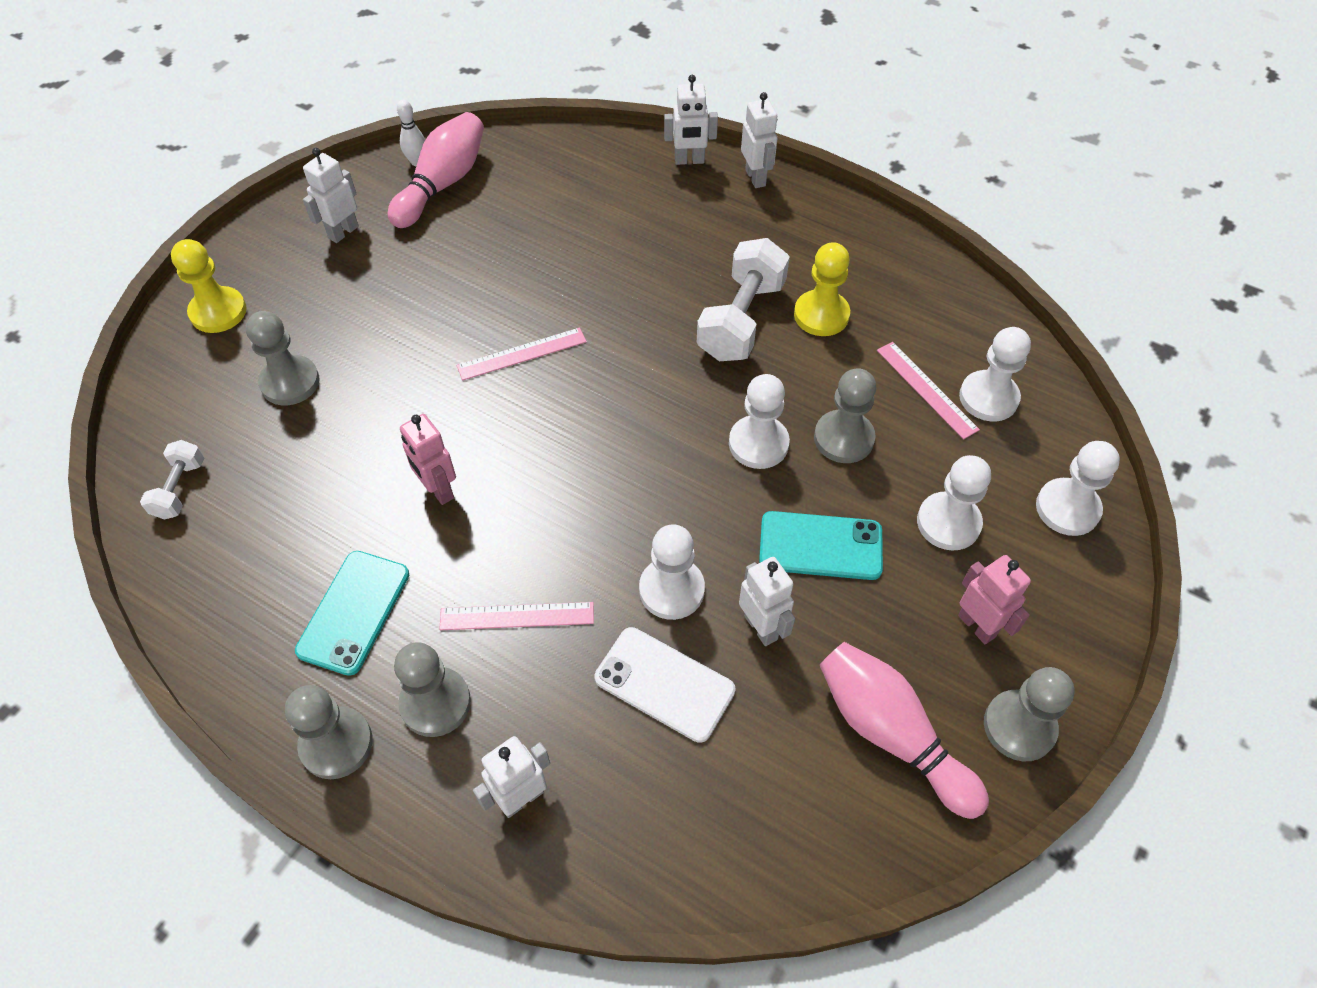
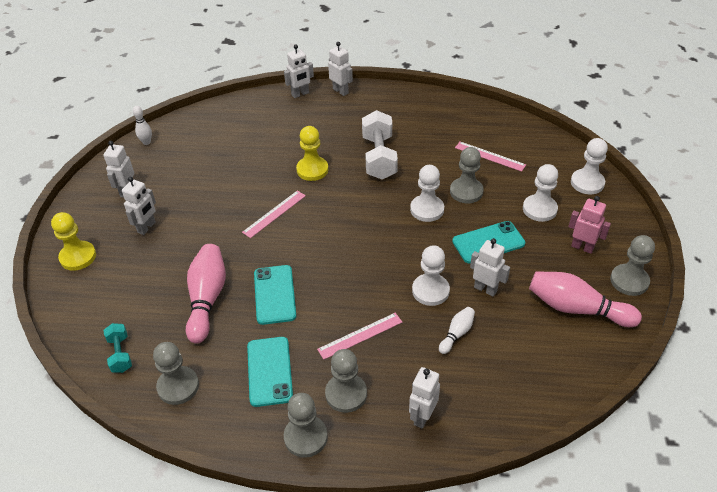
camera: 25 degrees left, 10 degrees down
(180, 489) = (120, 354): white dumbbell -> turquoise dumbbell
(290, 382) = (149, 276): grey pawn -> grey pawn (178, 386)
(333, 302) = (147, 227): none -> white robot
(438, 490) = (274, 294): pink robot -> turquoise phone
(443, 184) = (170, 148): pink bowling pin -> pink bowling pin (207, 299)
(664, 684) = (457, 334): white phone -> white bowling pin
(821, 315) = (417, 141): yellow pawn -> yellow pawn (312, 170)
(988, 398) = (520, 149): white pawn -> none

